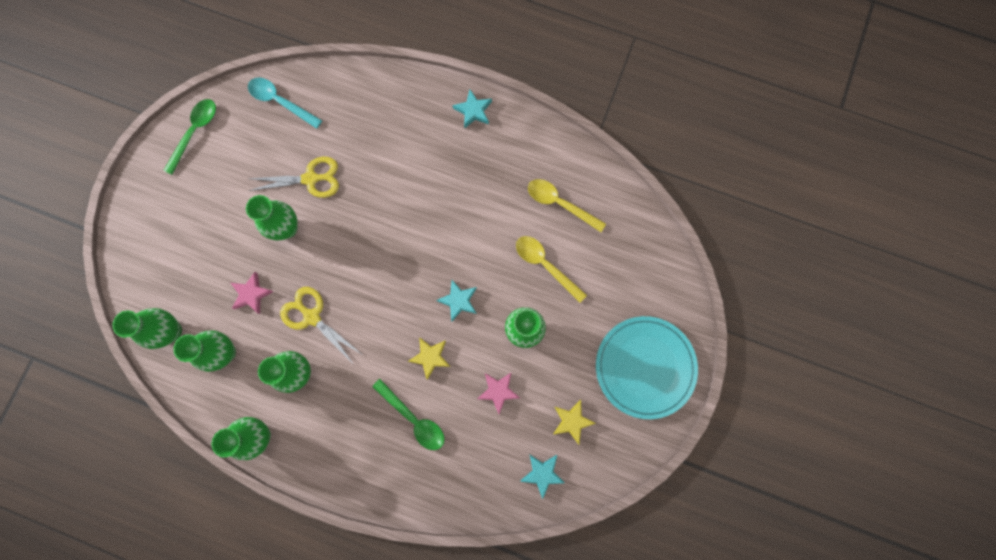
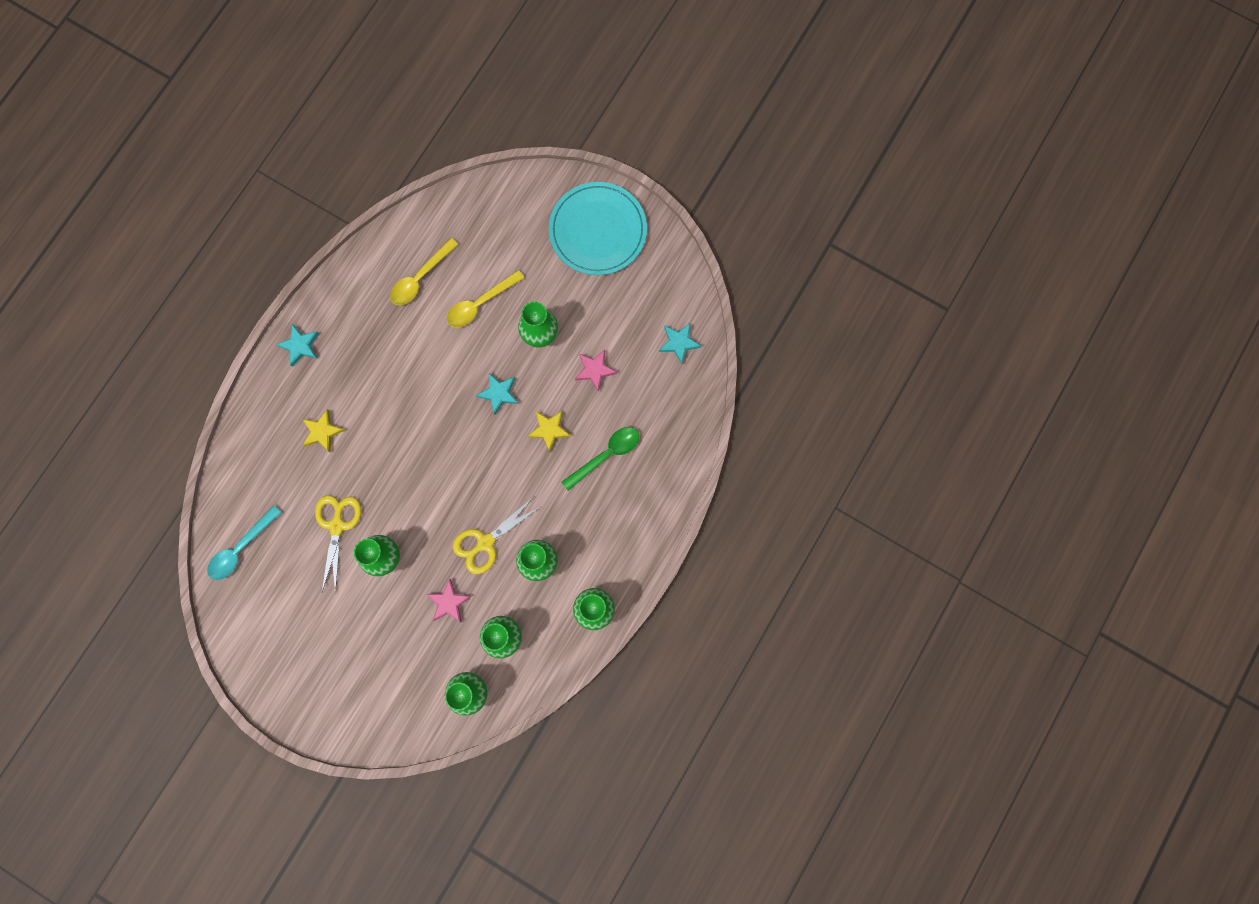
camera: 80 degrees left, 0 degrees up
(195, 132) = (254, 646): green spoon -> none
(572, 421) = (635, 307): yellow star -> yellow star (322, 432)

